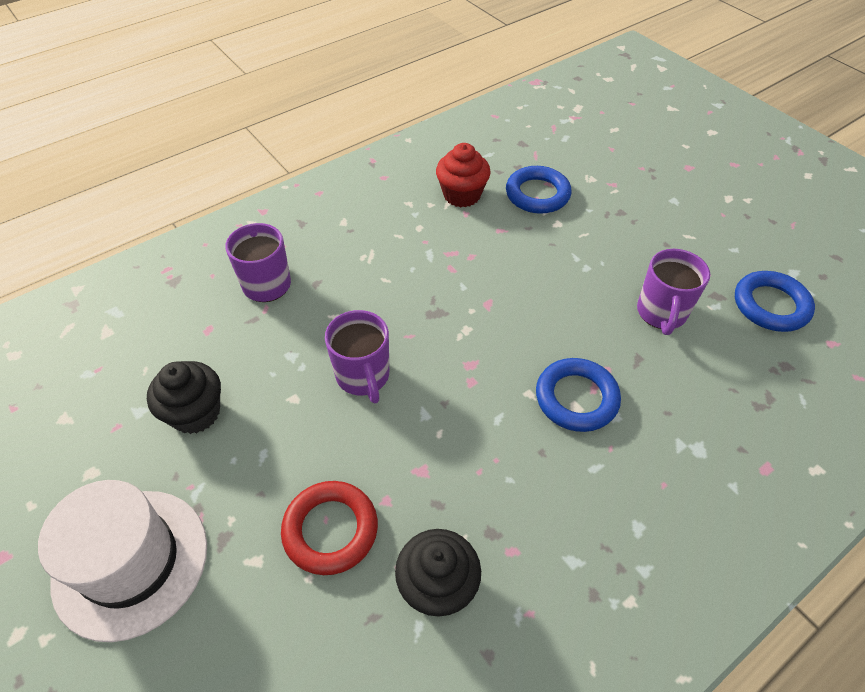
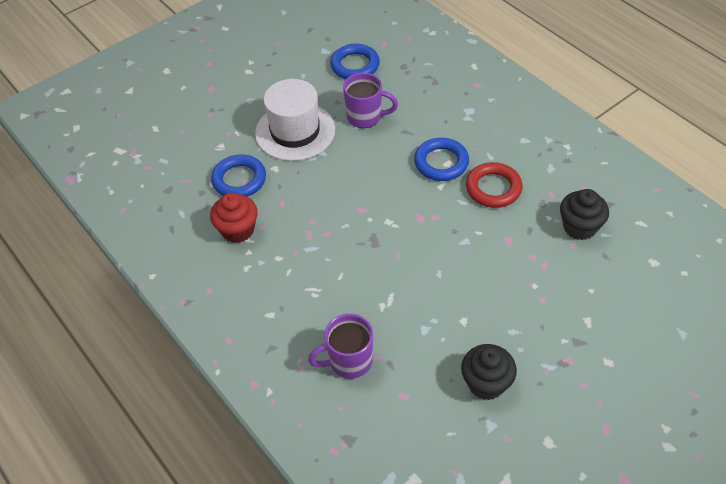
camera: 90 degrees left, 0 degrees up
(131, 562) = (606, 392): white hat -> white hat (295, 131)
(330, 530) = (558, 283): red ring -> red ring (493, 188)
(363, 377) = (439, 279): purple mug -> none

